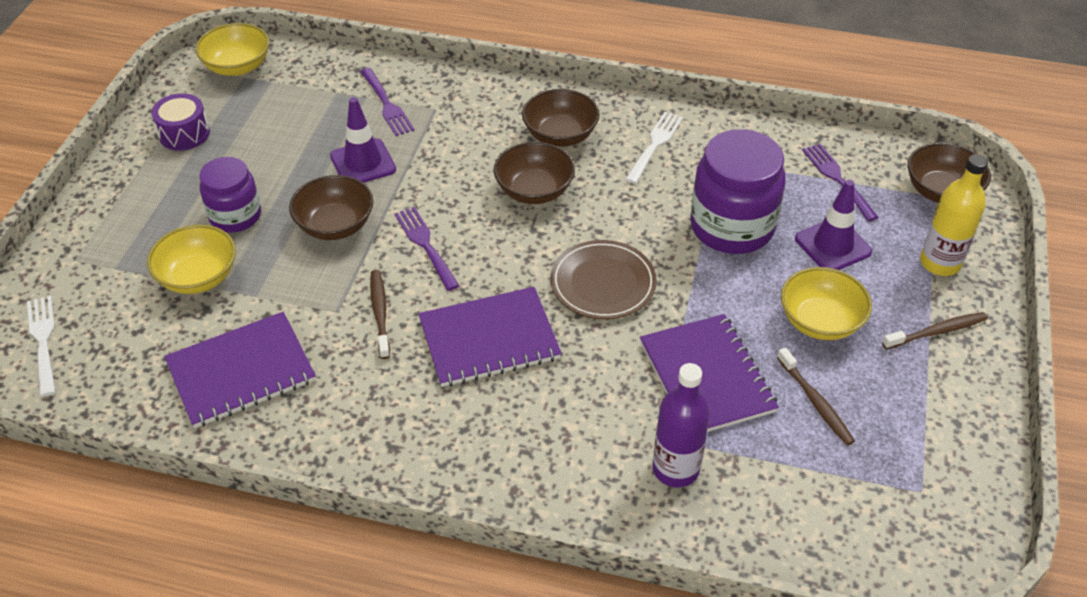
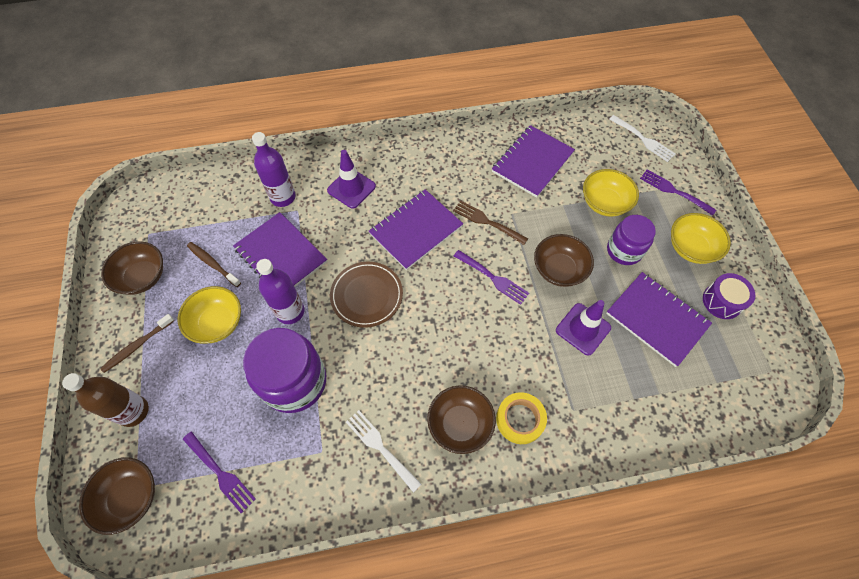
camera: 155 degrees right, 15 degrees up
(237, 66) = (757, 387): yellow bowl -> yellow bowl (691, 248)
(273, 144) = (656, 319): none -> purple notebook
(380, 313) = (487, 222): brown toothbrush -> brown fork
(387, 104) = (612, 397): purple fork -> purple fork (674, 191)
(495, 119) = (520, 419): none -> yellow tape
(534, 190) = (449, 355): brown bowl -> brown bowl (142, 277)
(655, 145) = (380, 447): white fork -> white fork turned 135 degrees clockwise
(714, 300) = (290, 312): none -> purple bottle
(833, 245) = (216, 395): purple traffic cone -> purple traffic cone (351, 188)
(940, 263) = (133, 411): yellow bottle -> brown bottle

